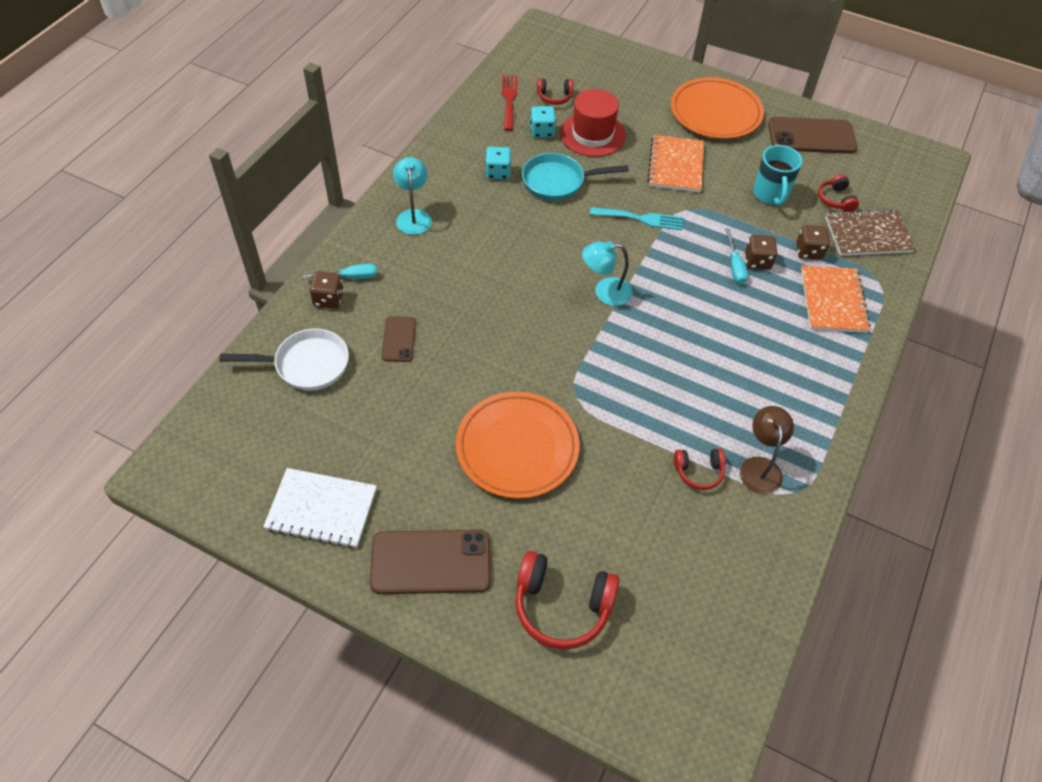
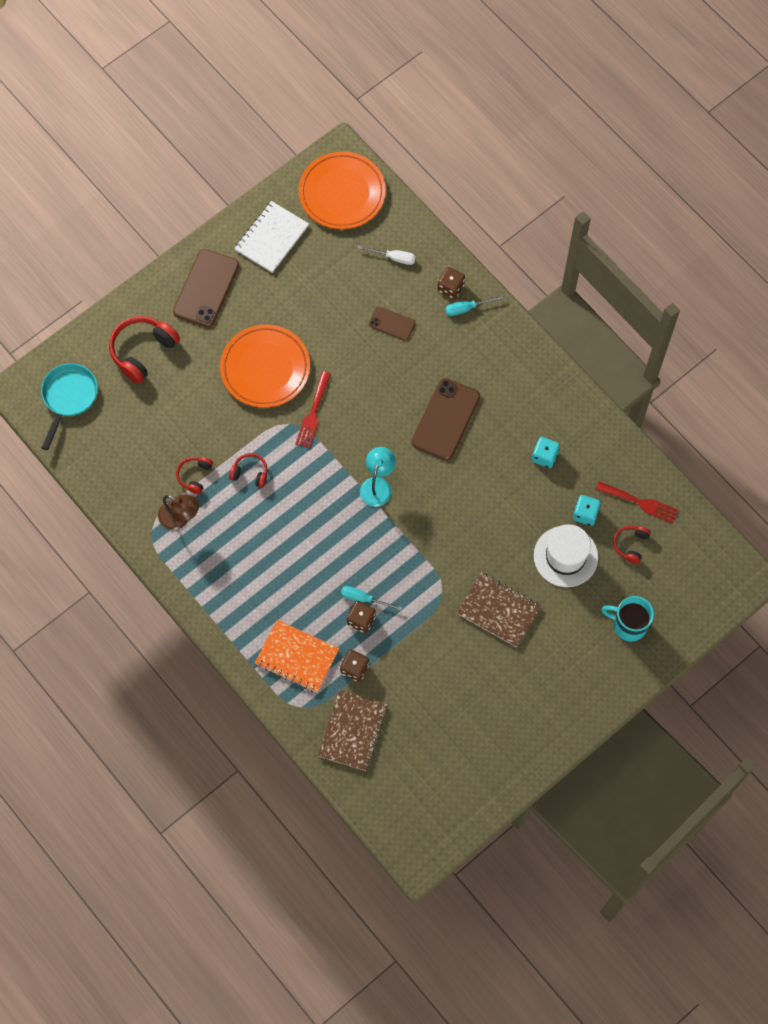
camera: 115 degrees right, 15 degrees up
(306, 365) = (393, 258): white pan -> white screwdriver
(350, 277) = (467, 308): turquoise screwdriver -> turquoise screwdriver turned 60 degrees clockwise
(413, 216) = (516, 373): turquoise lamp -> none
(552, 378) = (313, 413): none -> red fork
(558, 182) = (515, 501): turquoise pan -> turquoise pan (69, 397)
(592, 134) = (565, 556): red hat -> white hat
(641, 219) = (445, 549): turquoise fork -> none
(676, 165) = (498, 610): orange notebook -> brown notebook
(715, 113) = (556, 683): orange plate -> orange plate (342, 193)
(770, 195) = (431, 674): turquoise mug -> turquoise mug (628, 625)
(811, 136) = (491, 756): brown phone -> brown phone (445, 419)
(835, 199) = (404, 728): red headphones -> red headphones (250, 473)

